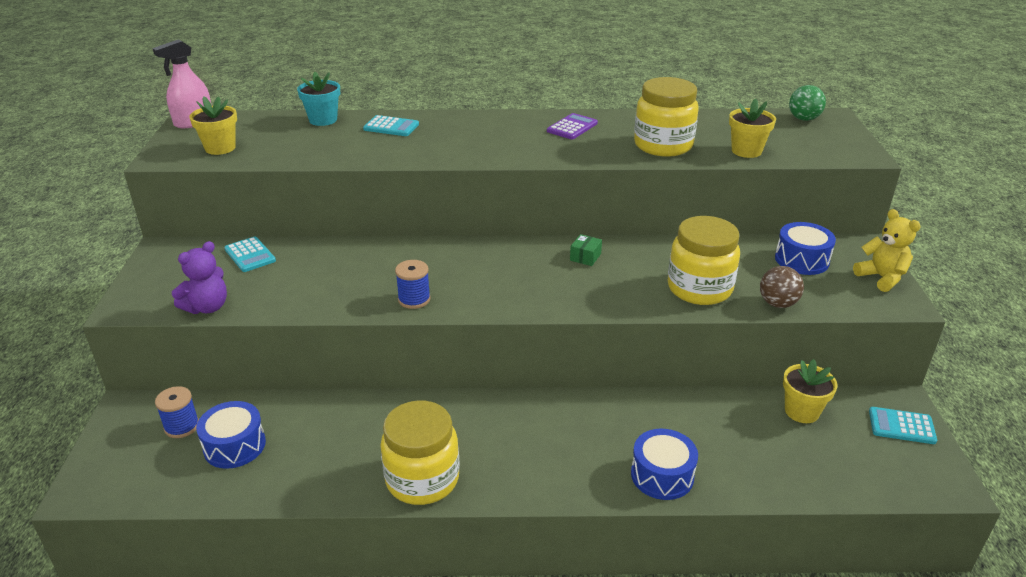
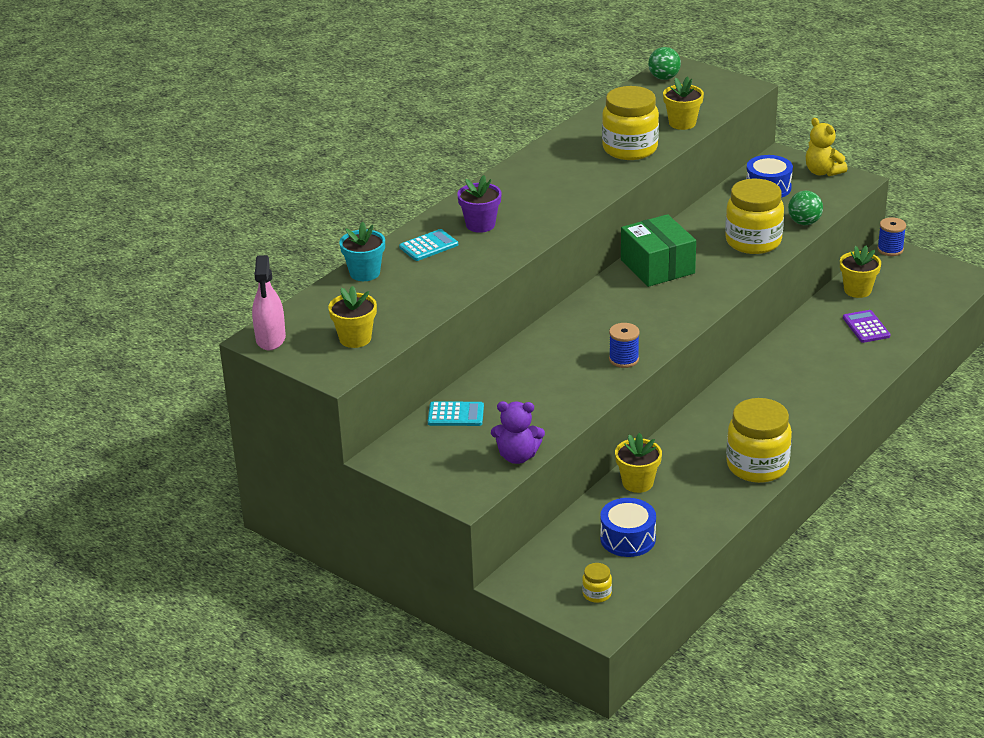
camera: 50 degrees left, 0 degrees up
(132, 465) = (597, 594): none -> yellow jar
(182, 426) = (573, 558): blue spool -> blue spool (890, 249)
(207, 307) = (517, 456): purple teddy bear -> purple teddy bear turned 105 degrees clockwise
(329, 413) = (637, 483): none -> yellow flower pot
(449, 133) = (480, 225): none -> purple flower pot
(572, 127) = (546, 170): purple calculator -> purple calculator (866, 327)
(585, 257) = (657, 266): green box -> green box, size x2.45
(662, 475) = (855, 371): blue drum -> none
(777, 303) = (804, 222): brown ball -> green ball
(881, 278) = (822, 172): yellow teddy bear -> yellow teddy bear turned 135 degrees counterclockwise
(901, 426) = (909, 263): turquoise calculator -> none

